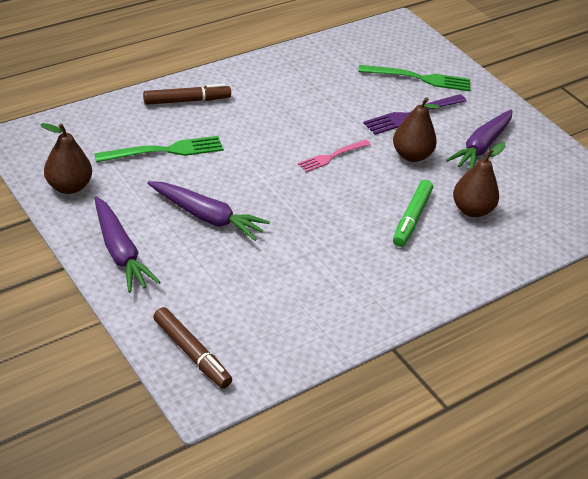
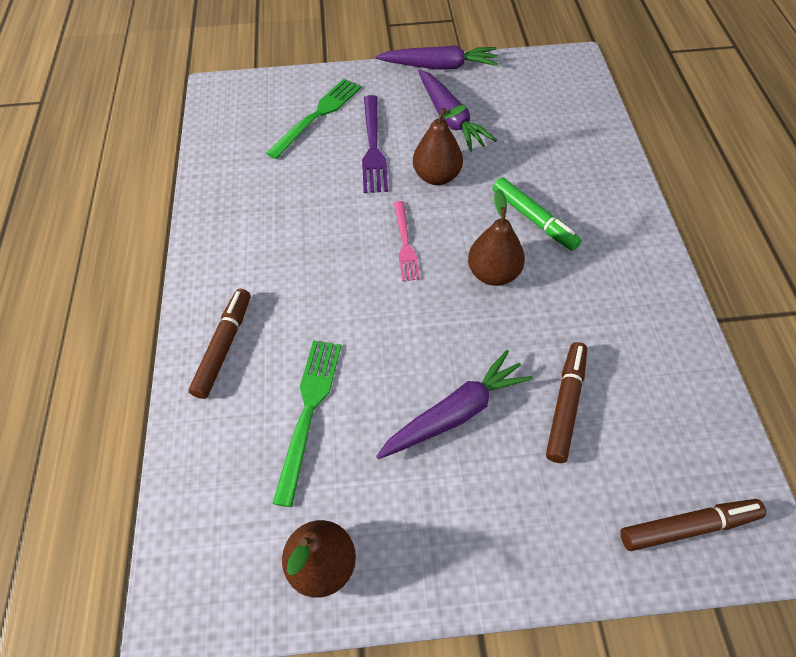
camera: 55 degrees left, 15 degrees up
(120, 252) = (483, 544): purple carrot -> purple carrot (439, 66)
(250, 271) = (565, 405): none -> brown marker
(471, 210) = (540, 167): brown pear -> brown pear (493, 273)

